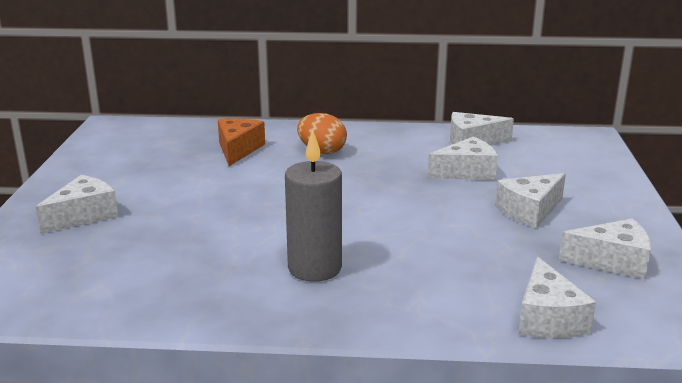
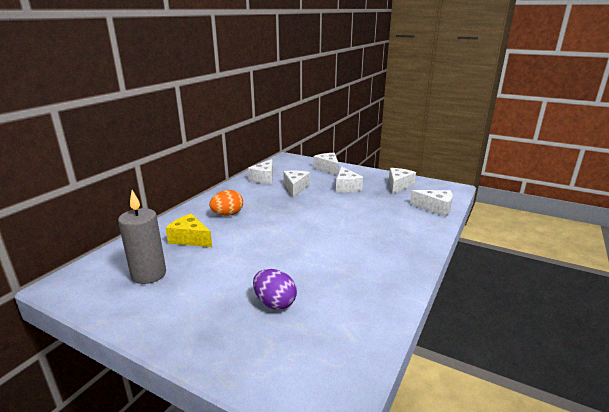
camera: 65 degrees left, 0 degrees up
(83, 215) = (229, 320): white cheese -> white cheese (328, 168)
(127, 232) = (274, 303): none -> purple egg
(238, 150) = (190, 239): orange cheese -> yellow cheese
(314, 268) = (366, 247): grey candle -> grey candle (149, 274)

